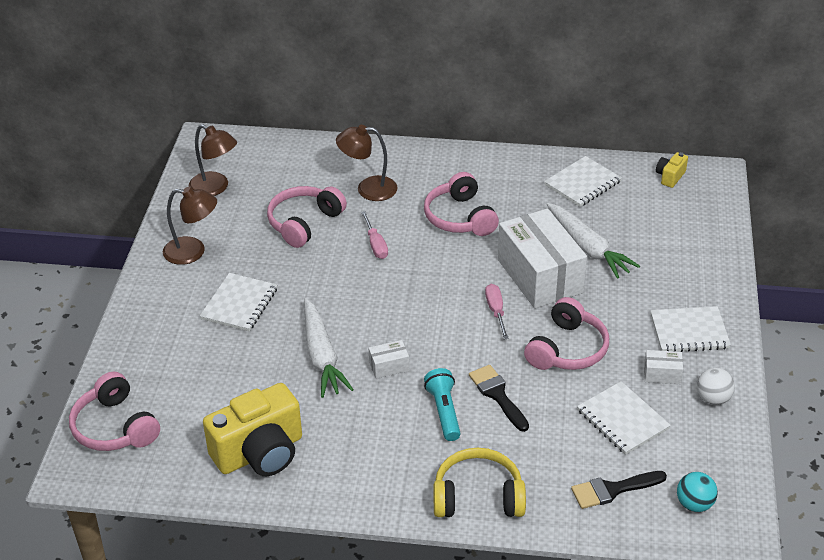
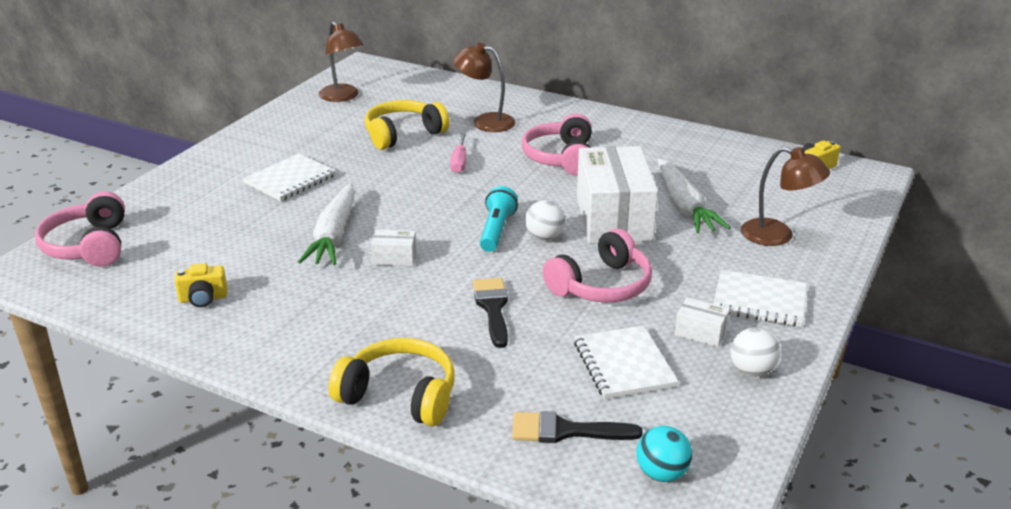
camera: 20 degrees right, 10 degrees down
(193, 252) = (282, 135): brown lamp -> brown lamp (778, 236)
(260, 453) = (203, 298): yellow camera -> yellow camera, size x0.45
(304, 223) = (403, 134): pink headphones -> yellow headphones
(444, 411) = (422, 309): turquoise flashlight -> turquoise flashlight (496, 230)
(496, 311) = (544, 237): pink screwdriver -> white ball
(582, 183) = (712, 156): white notebook -> none

